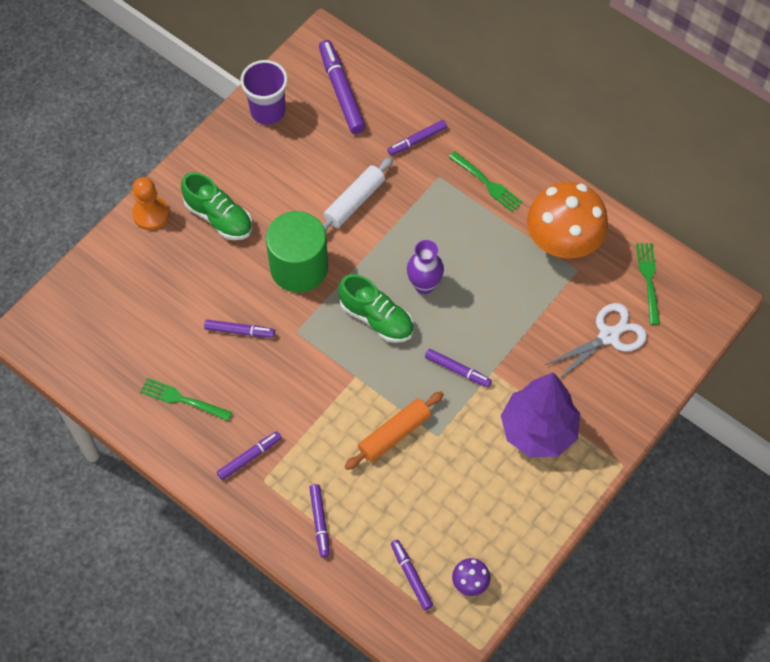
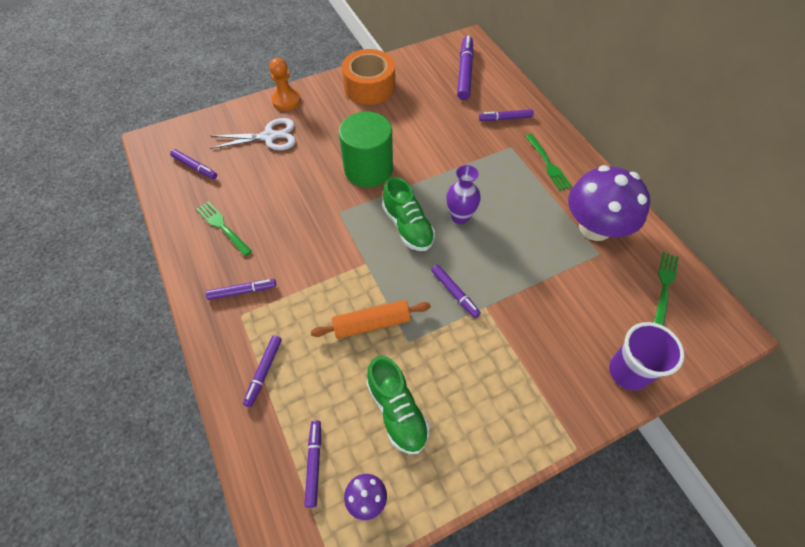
camera: 25 degrees right, 5 degrees down
(219, 217) = (331, 118): green shoe -> green shoe (397, 411)
(239, 156) = (369, 87): none -> orange tape
(239, 331) = (297, 195): purple marker -> purple marker (195, 167)
(268, 111) = (405, 68): purple cup -> purple cup (628, 372)
(354, 201) = (436, 141): white rolling pin -> none
(538, 431) = (504, 377): purple tree -> none
(563, 242) = (595, 227): orange mushroom -> purple mushroom
(608, 336) = (607, 319): white scissors -> white scissors (269, 136)

